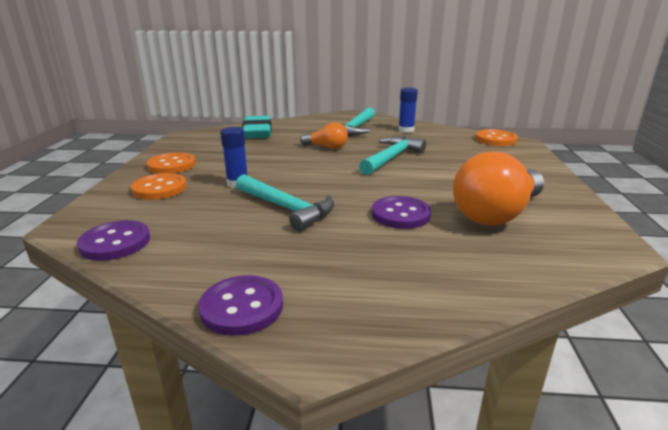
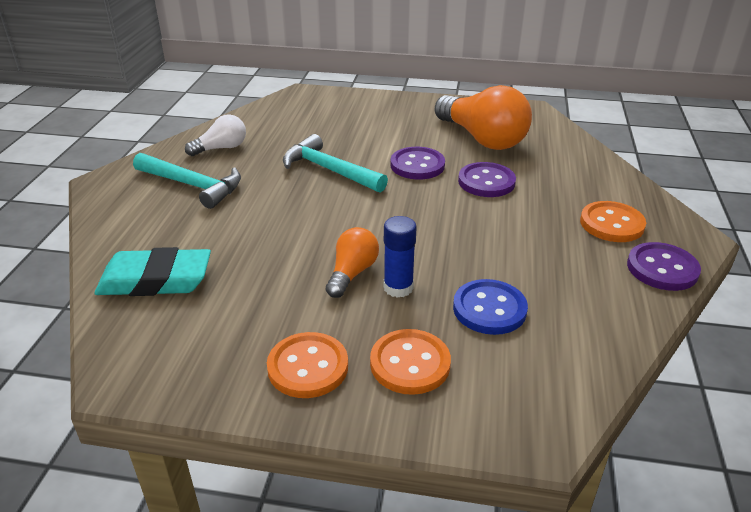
camera: 85 degrees left, 10 degrees up
(115, 242) = (577, 373): purple button -> purple button (417, 165)
(204, 212) = (489, 309): none -> blue button
(286, 208) = (475, 247): turquoise hammer -> none
(326, 147) = (270, 213): orange light bulb -> orange light bulb (352, 273)
(406, 130) = (221, 148): blue glue stick -> white light bulb
(496, 139) = (286, 102): orange button -> orange button (611, 224)

